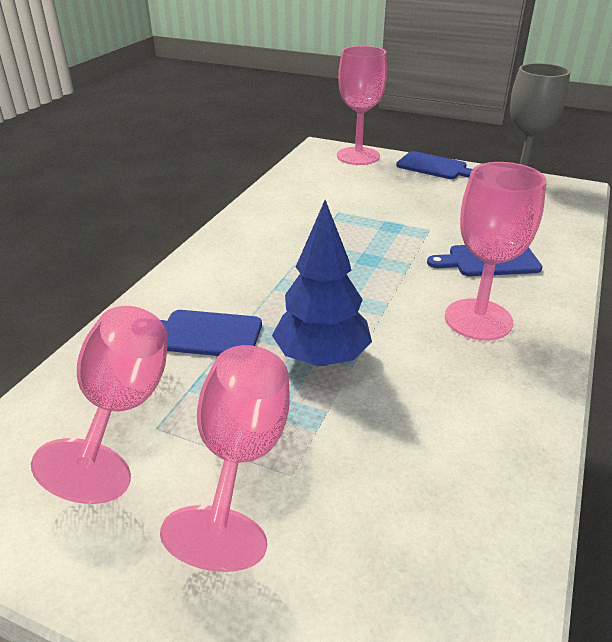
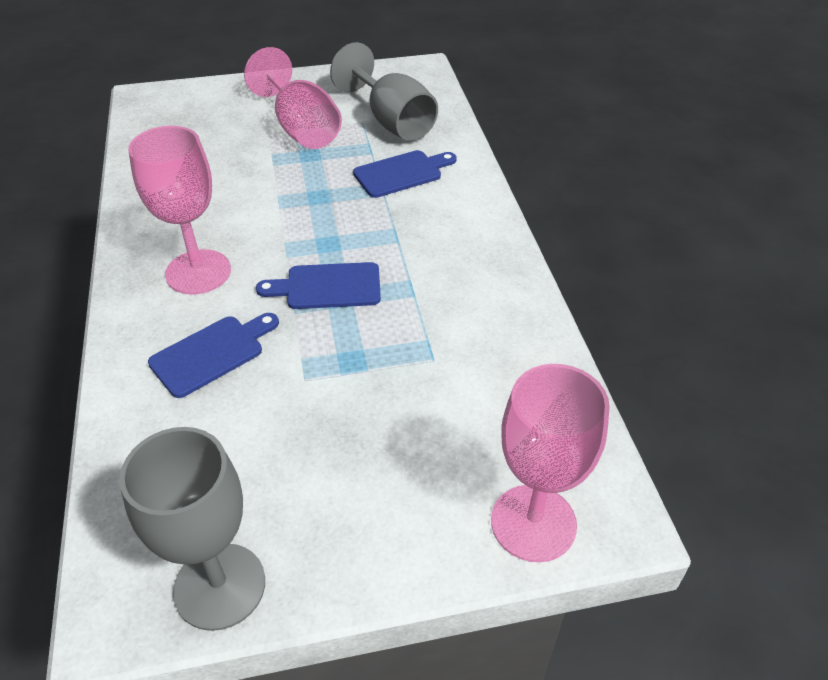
camera: 145 degrees right, 10 degrees up
(123, 408) = (392, 121): pink goblet -> grey goblet
(321, 358) = (303, 191): blue tree -> none
(434, 167) = (385, 558): blue cutting board -> blue cutting board (328, 286)

